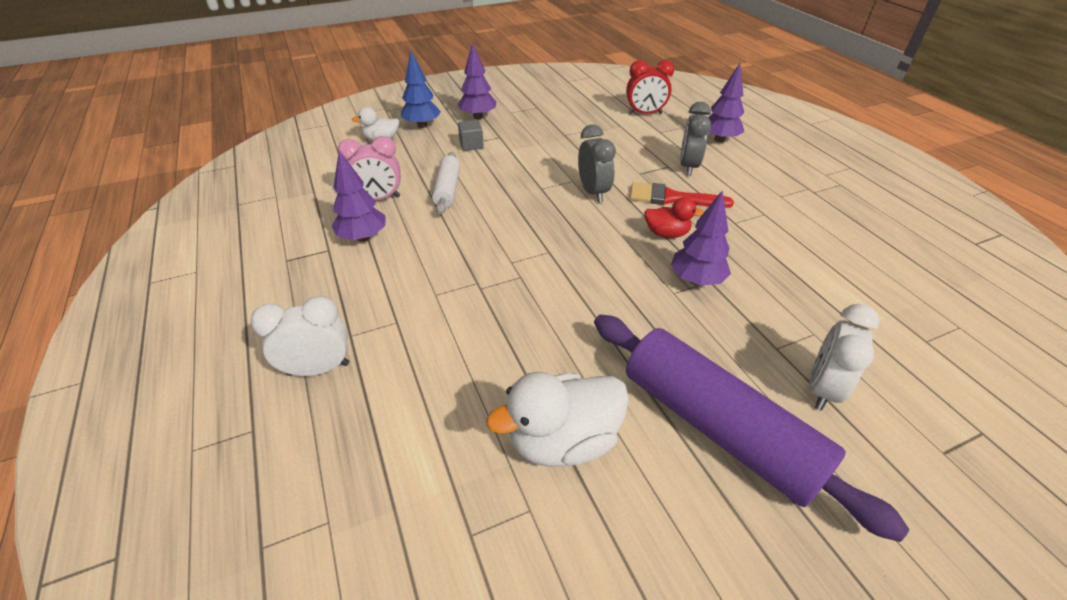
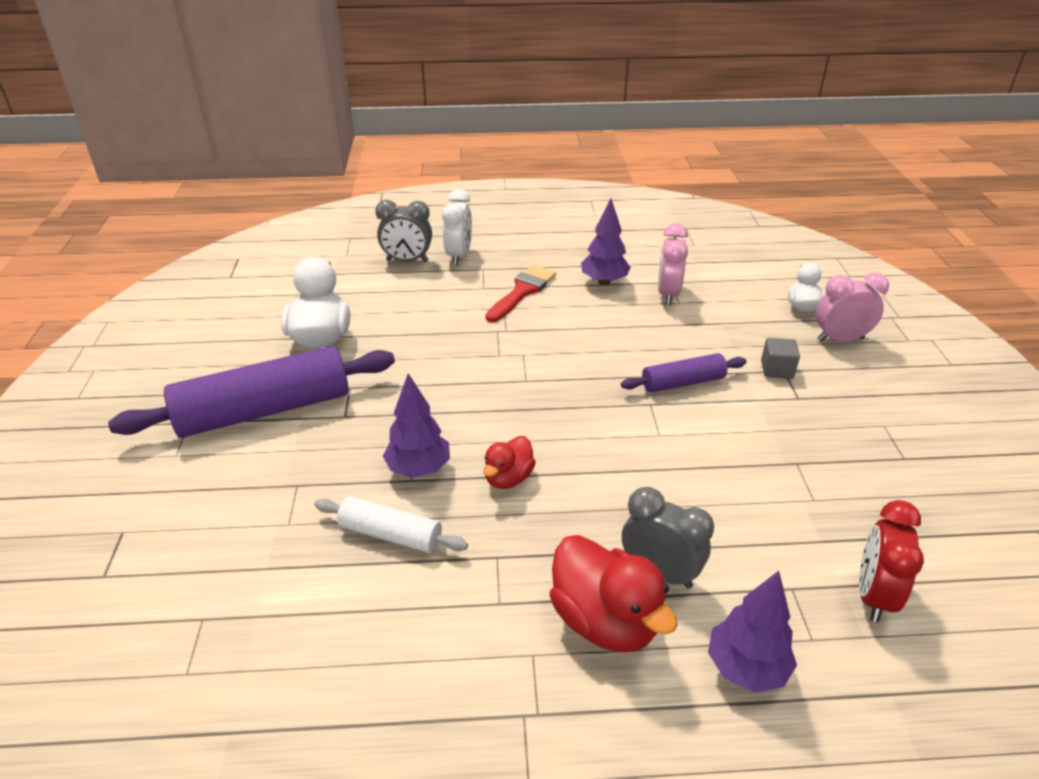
camera: 110 degrees right, 5 degrees down
(422, 125) = (840, 339): blue tree -> pink clock
(447, 189) = (671, 336): white rolling pin -> white rolling pin (391, 534)
(478, 117) = (867, 390): purple tree -> none
(507, 178) = (682, 382): none -> purple rolling pin
(593, 192) = (624, 444): grey clock -> grey clock (407, 261)
(671, 198) = (581, 515): red brush -> red brush (522, 291)
(736, 178) = (605, 620): none -> red duck
(822, 388) = (236, 490): white clock -> none

